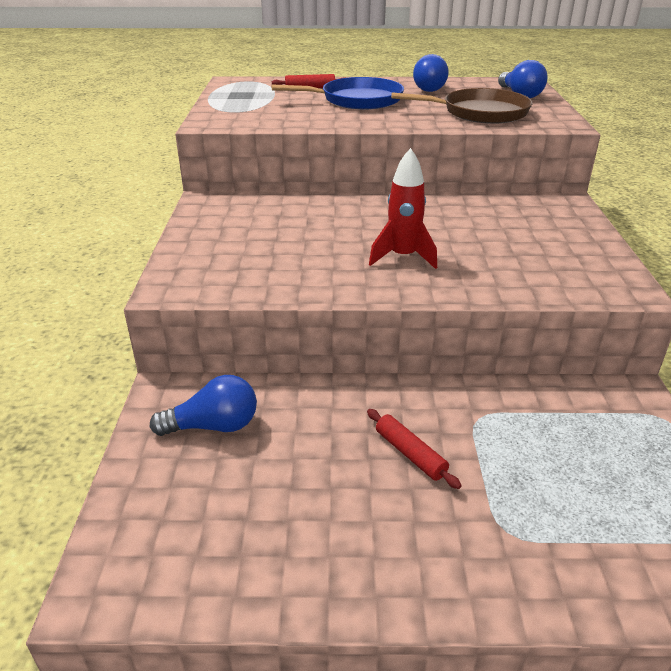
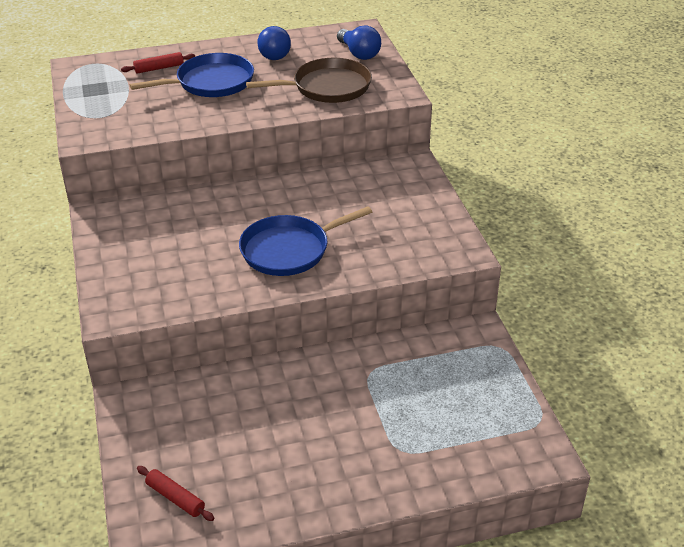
camera: 15 degrees left, 5 degrees up
(213, 426) = (175, 419): blue light bulb -> none
(403, 257) = (289, 250): red rocket -> blue pan
(410, 454) = (326, 410): red rolling pin -> red rolling pin (175, 498)

